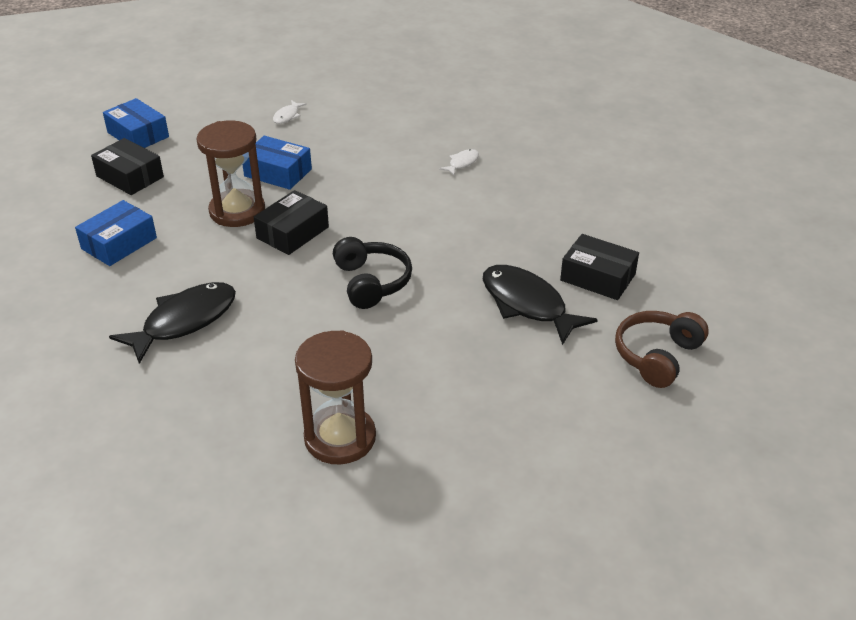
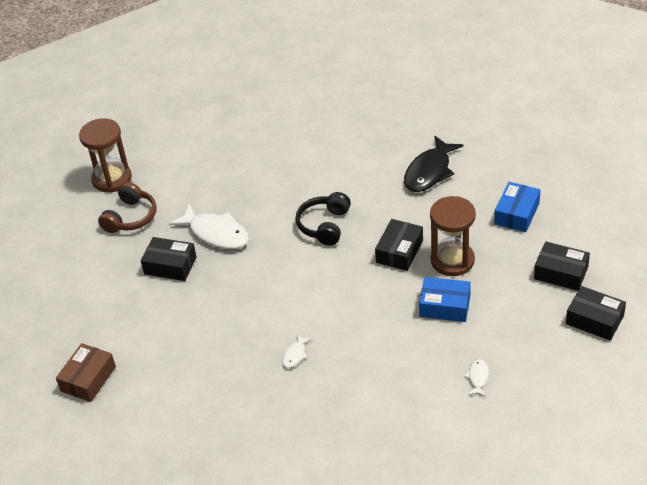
camera: 170 degrees right, 5 degrees up
(138, 135) = (594, 320): blue box -> black box
(340, 438) = (303, 132): brown hourglass -> brown hourglass (112, 179)
(371, 282) = (324, 225): black headphones -> black headphones turned 45 degrees clockwise
(527, 304) = (216, 233): black fish -> white fish
(700, 184) = (88, 379): none -> brown box

